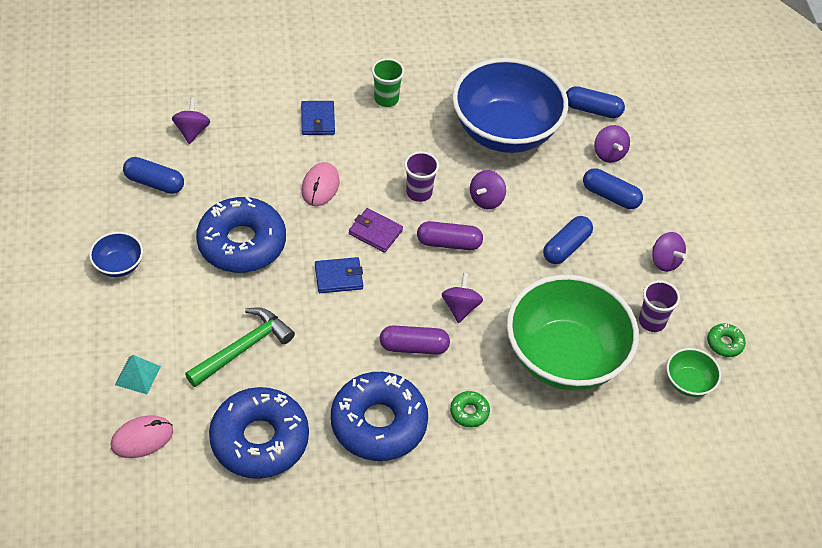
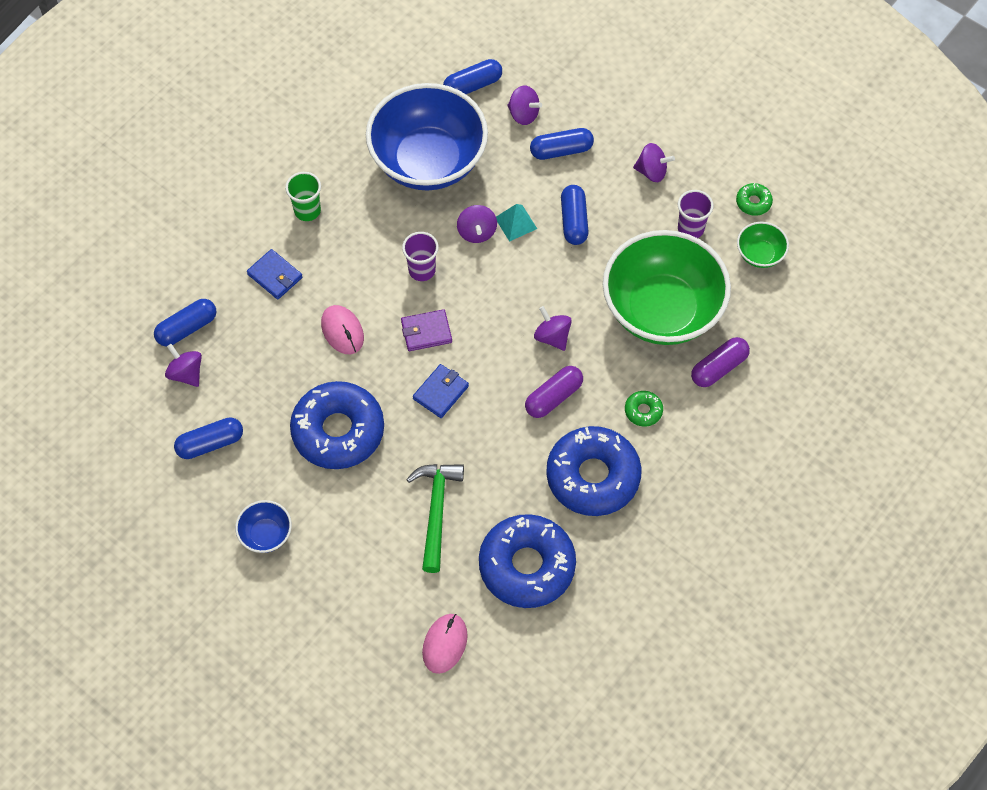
camera: 40 degrees left, 10 degrees up
(137, 375) = (385, 603): turquoise pyramid -> turquoise pyramid (515, 223)
(225, 106) = (187, 328): none -> blue capsule
(449, 243) = (489, 293): purple capsule -> purple capsule (719, 368)

